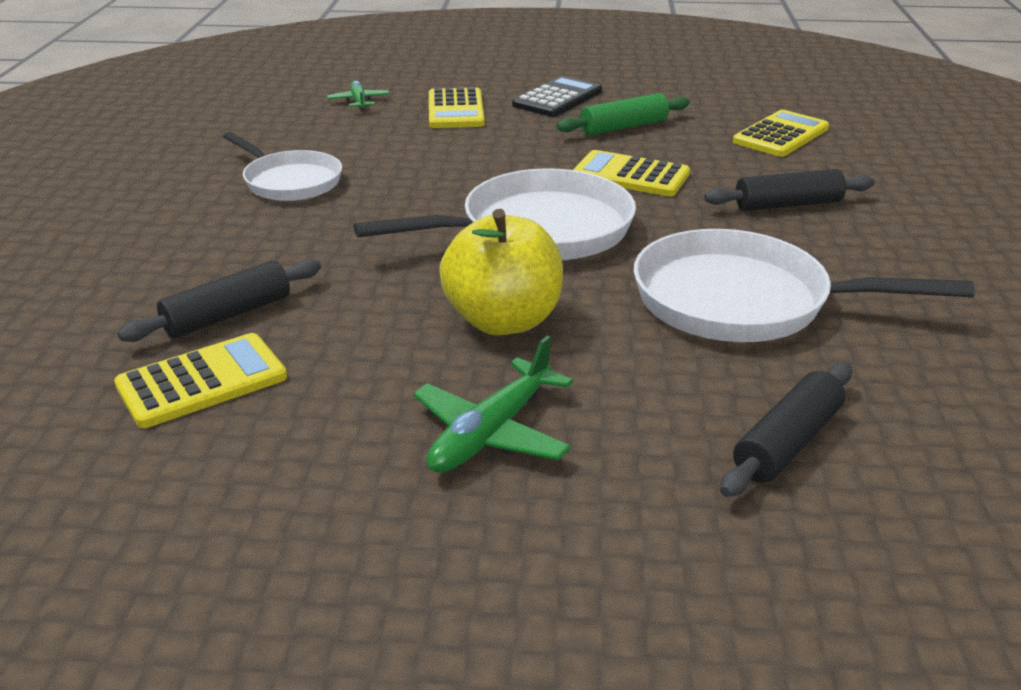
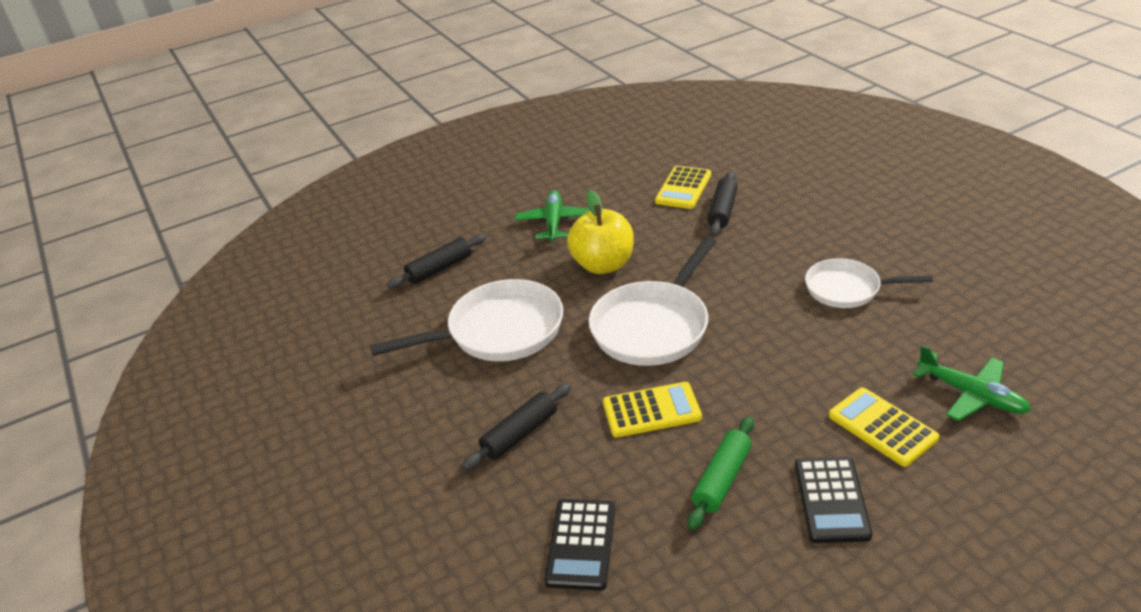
camera: 150 degrees right, 5 degrees up
(359, 101) = (971, 394): green plane -> green plane, size x1.60
(780, 135) = (581, 544): yellow calculator -> black calculator
(787, 443) = (439, 269): black rolling pin -> black rolling pin turned 45 degrees clockwise

